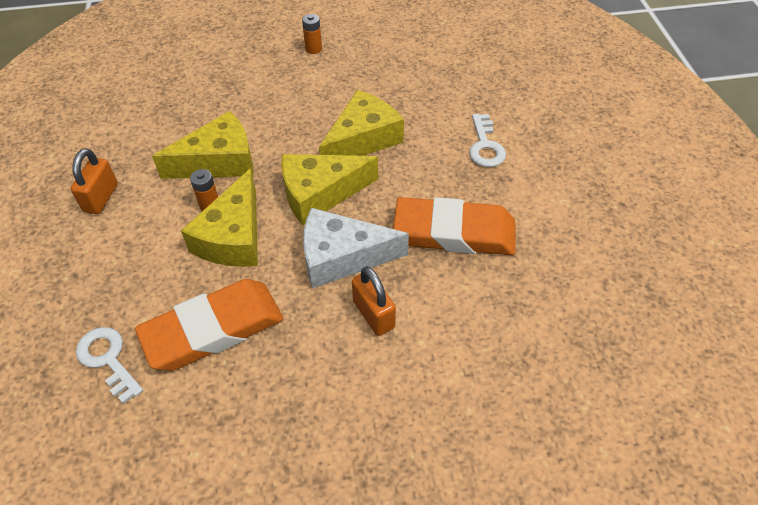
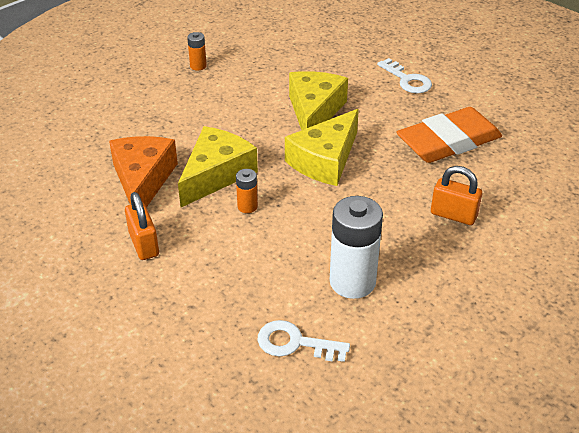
camera: 35 degrees left, 10 degrees down
(160, 138) = (143, 180): none -> orange cheese
(213, 329) = (352, 282): orange eraser -> white battery
(233, 237) = (293, 218): yellow cheese -> none
(342, 257) = (390, 192): white cheese -> none

